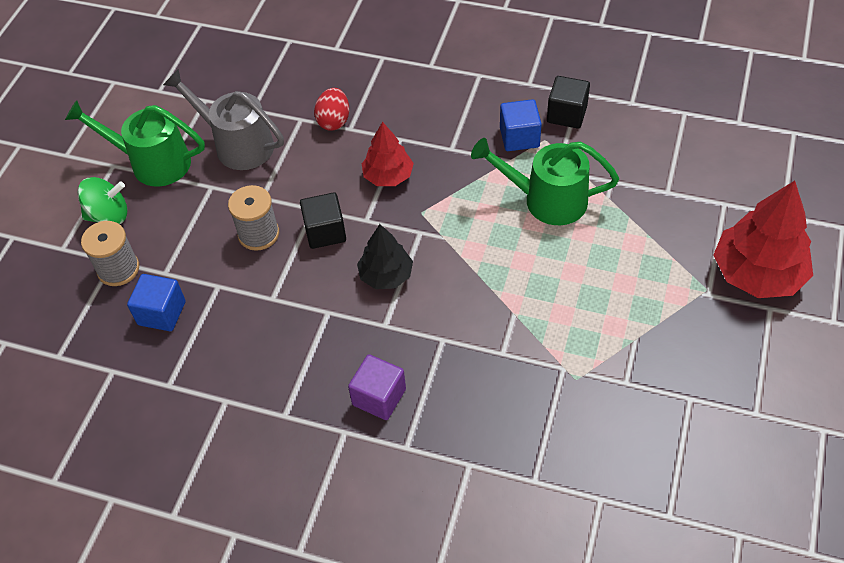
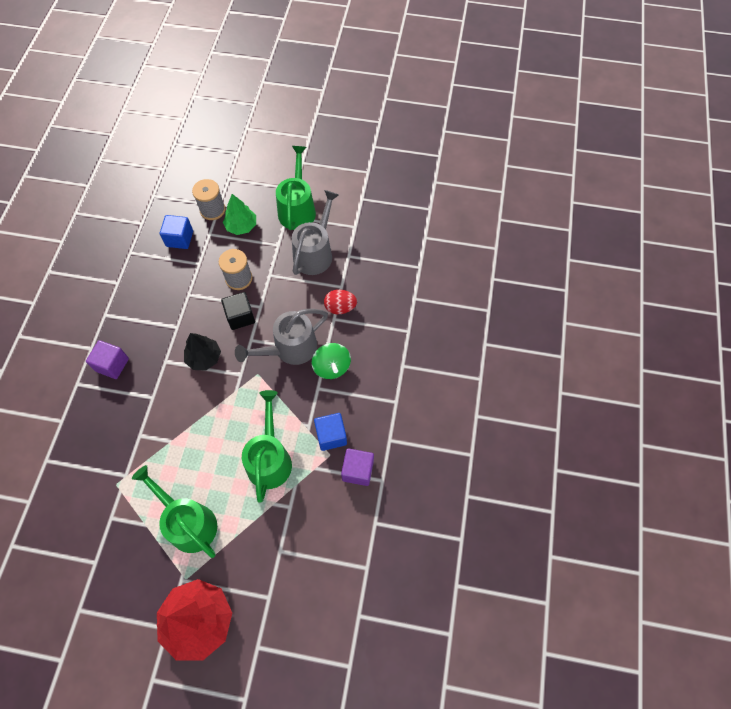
camera: 80 degrees right, 10 degrees up
(109, 215) = (253, 196): green spinning top -> green spinning top (332, 367)
(162, 231) = (241, 226): none -> green tree
(388, 176) = (290, 349): red tree -> grey watering can
(566, 114) = (357, 470): black cube -> purple cube
(632, 288) = (188, 522): none -> green watering can

